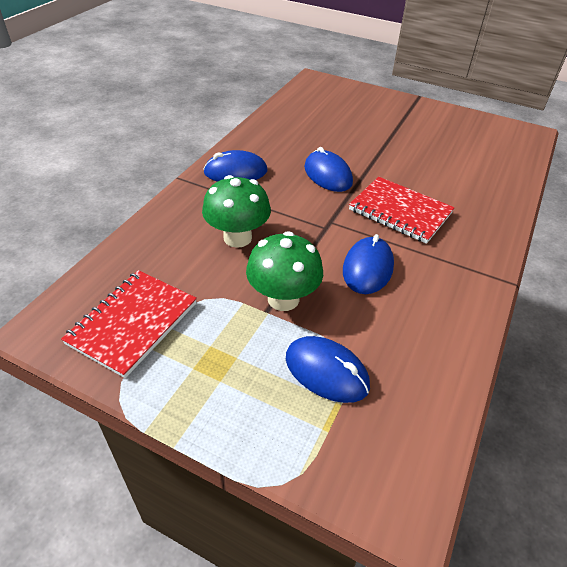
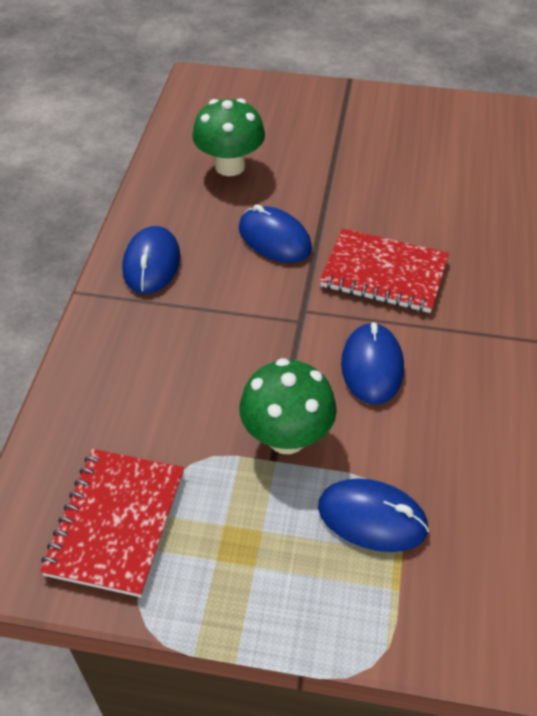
camera: 15 degrees left, 5 degrees up
(235, 172) = (151, 263): blue mouse -> blue mouse turned 60 degrees counterclockwise
(237, 238) = (196, 365): green mushroom -> green mushroom (230, 166)

